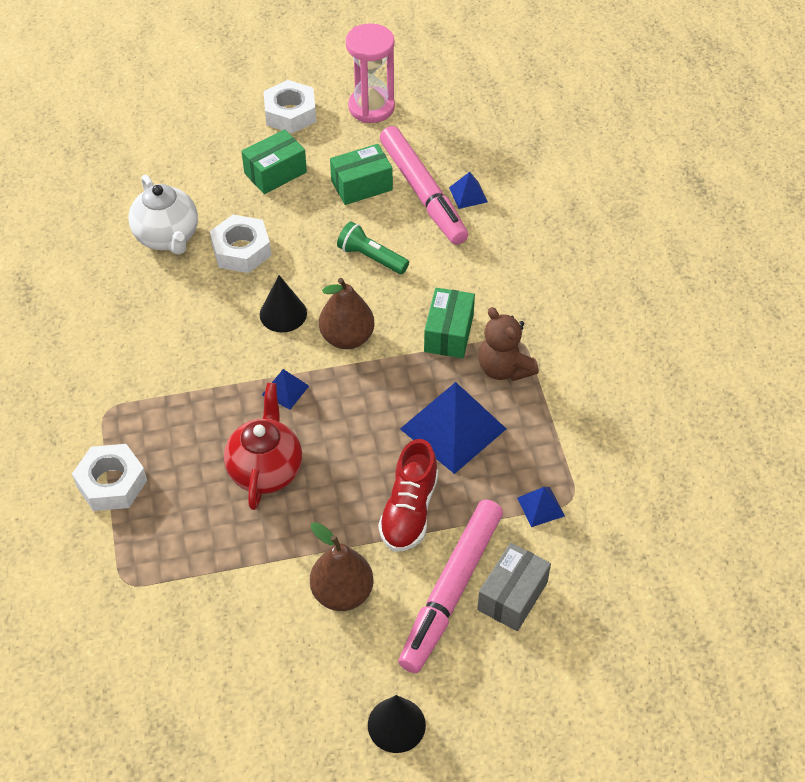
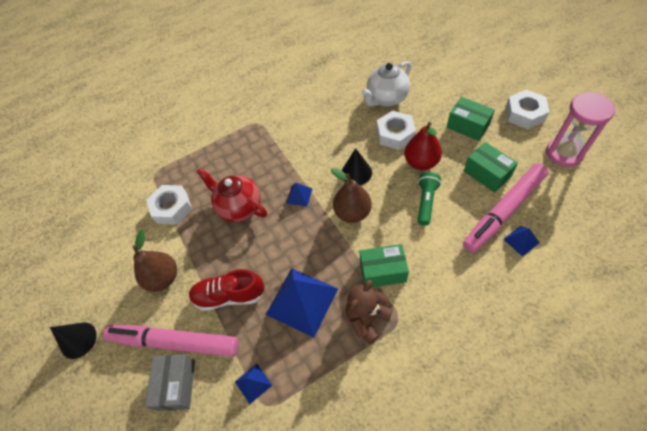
camera: 80 degrees right, 5 degrees up
(111, 483) = (212, 144): white nut -> white nut (172, 208)
(265, 470) = (239, 207): red teapot -> red teapot turned 135 degrees counterclockwise
(306, 240) = (421, 162): none -> red pear
(512, 596) = (176, 385): grey box -> grey box turned 75 degrees clockwise

